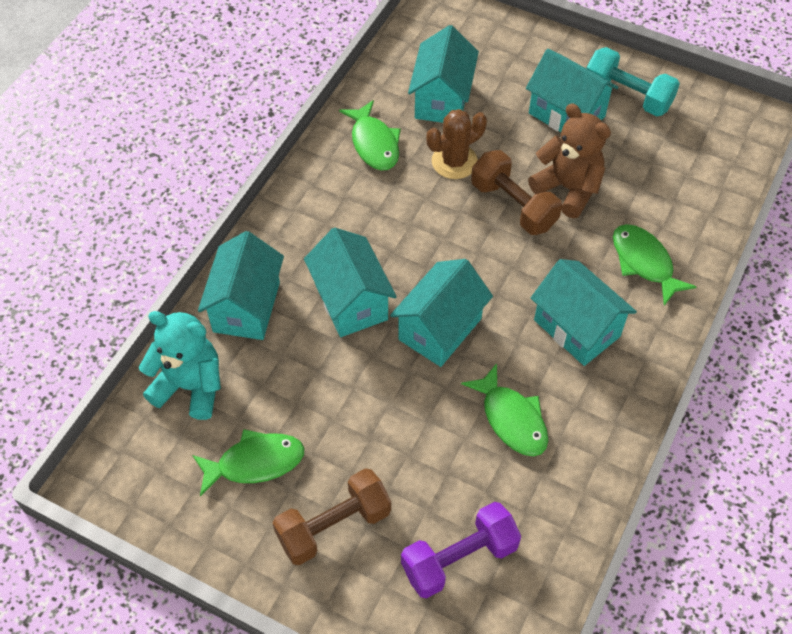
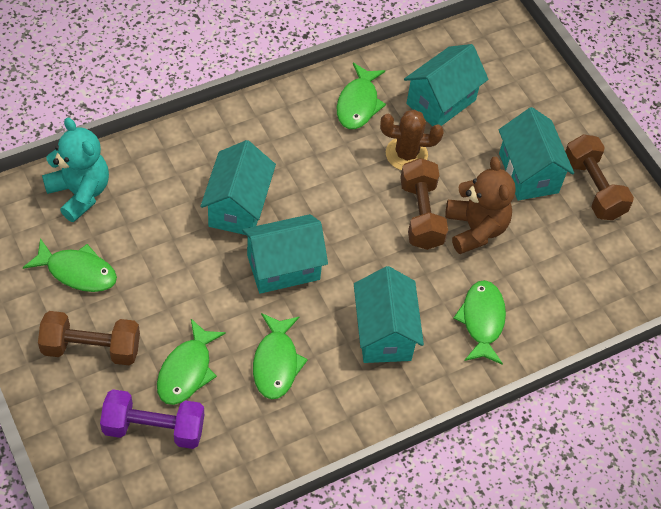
camera: 30 degrees right, 0 degrees up
(246, 307) = (163, 163): turquoise house -> none
(440, 483) = (187, 370): none -> green fish
(627, 96) = (593, 188): turquoise dumbbell -> brown dumbbell

